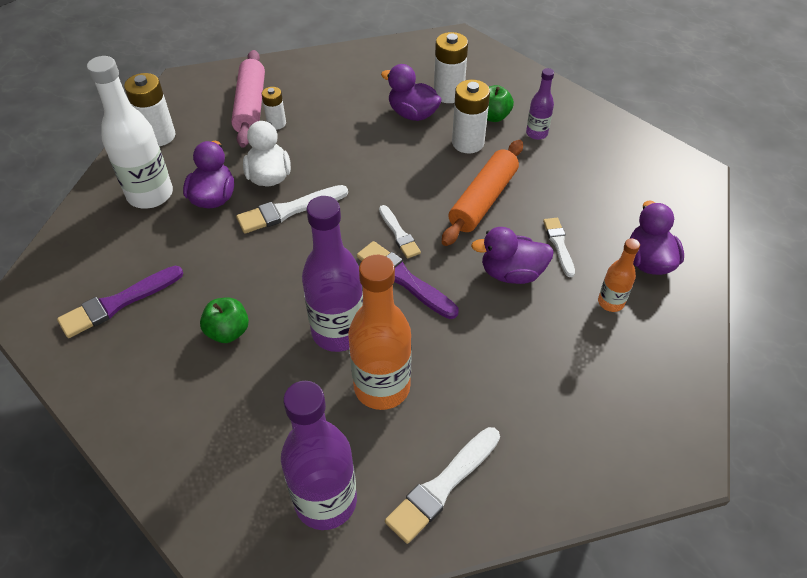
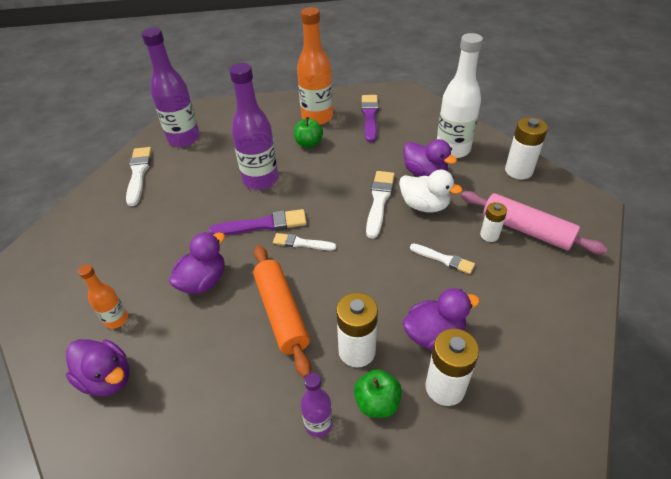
camera: 130 degrees right, 5 degrees down
(382, 387) = (209, 179): orange bottle -> orange bottle (317, 117)
(559, 244) = (190, 329): white brush -> white brush (444, 259)

